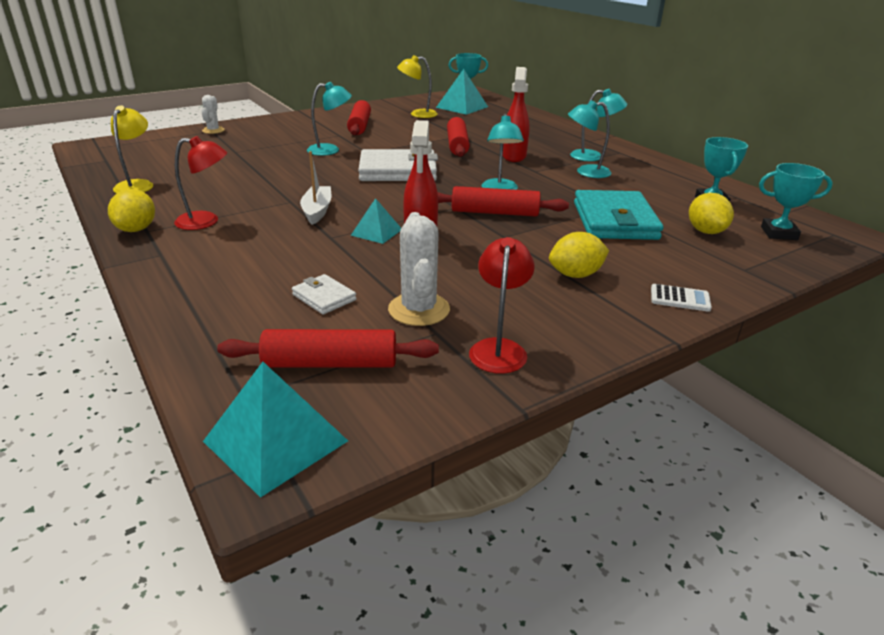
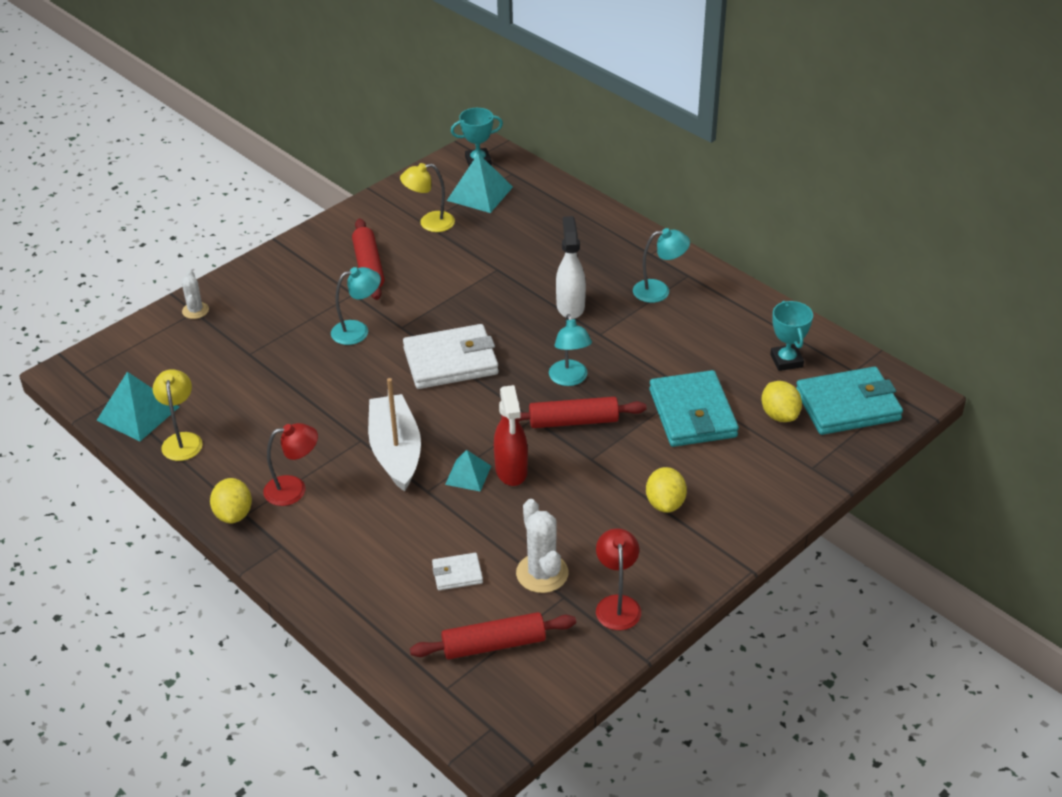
camera: 10 degrees left, 10 degrees up
(276, 441) = (486, 719): turquoise pyramid -> turquoise pyramid (138, 413)
(317, 211) = (395, 451): white boat -> white boat, size x1.67
(324, 297) = (457, 574): white wallet -> white wallet turned 45 degrees counterclockwise
(457, 145) = (500, 292): red rolling pin -> none
(514, 156) = (570, 306): red spray bottle -> white spray bottle
(575, 275) = (665, 503): yellow lemon -> yellow lemon turned 60 degrees counterclockwise
(586, 172) = (654, 326): turquoise lamp -> none
(680, 298) = (755, 518): white calculator -> none
(779, 233) = (847, 405): turquoise trophy -> turquoise wallet

